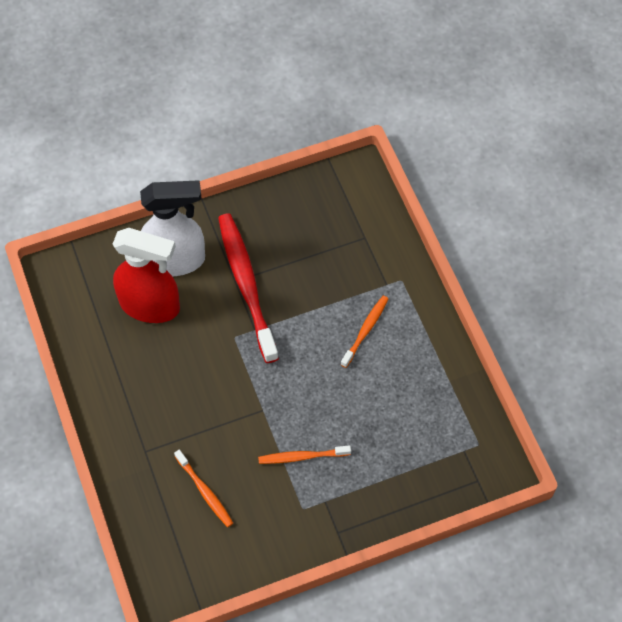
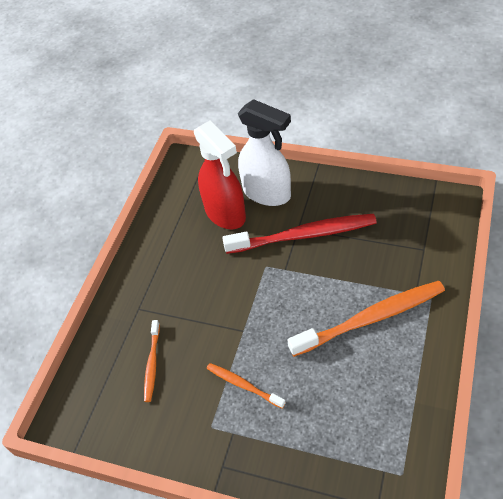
camera: 45 degrees right, 10 degrees down
(246, 285) = (304, 235): red toothbrush -> red toothbrush turned 60 degrees clockwise
(365, 330) = (371, 318): orange toothbrush -> orange toothbrush, size x1.98

